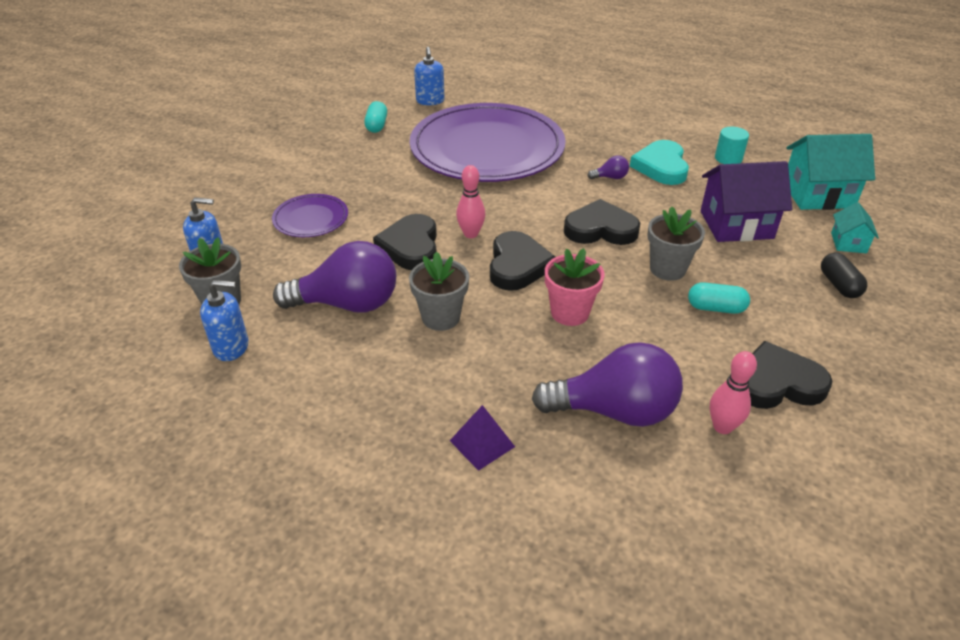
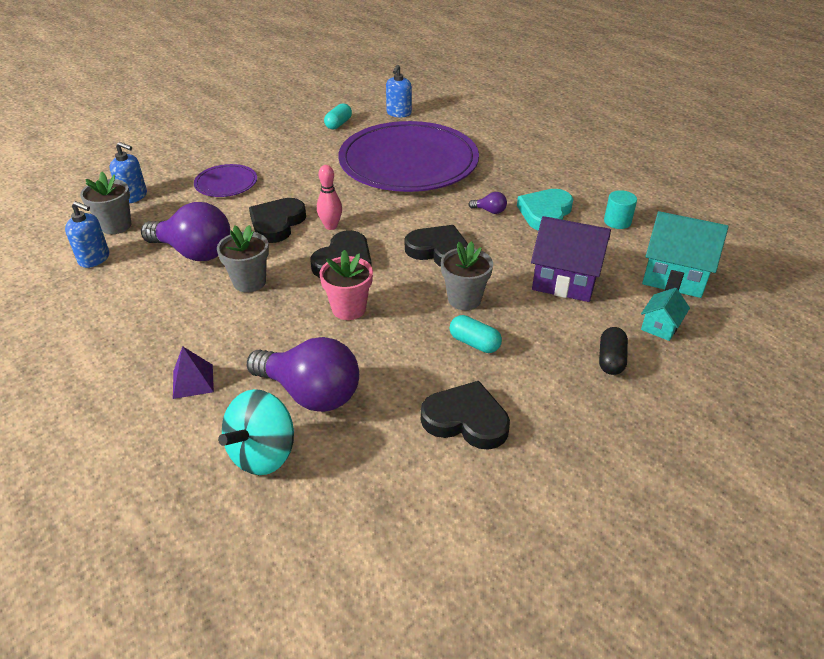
camera: 25 degrees right, 0 degrees up
(627, 490) = (263, 453): none -> turquoise spinning top
(722, 427) = (384, 436): pink bowling pin -> none

